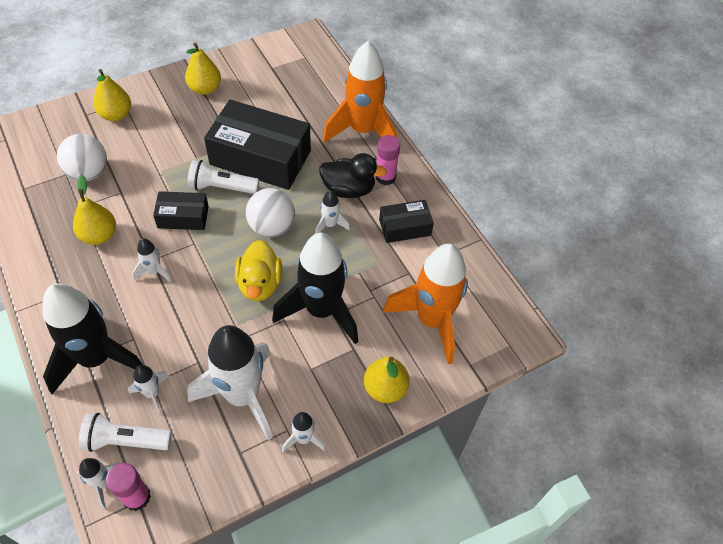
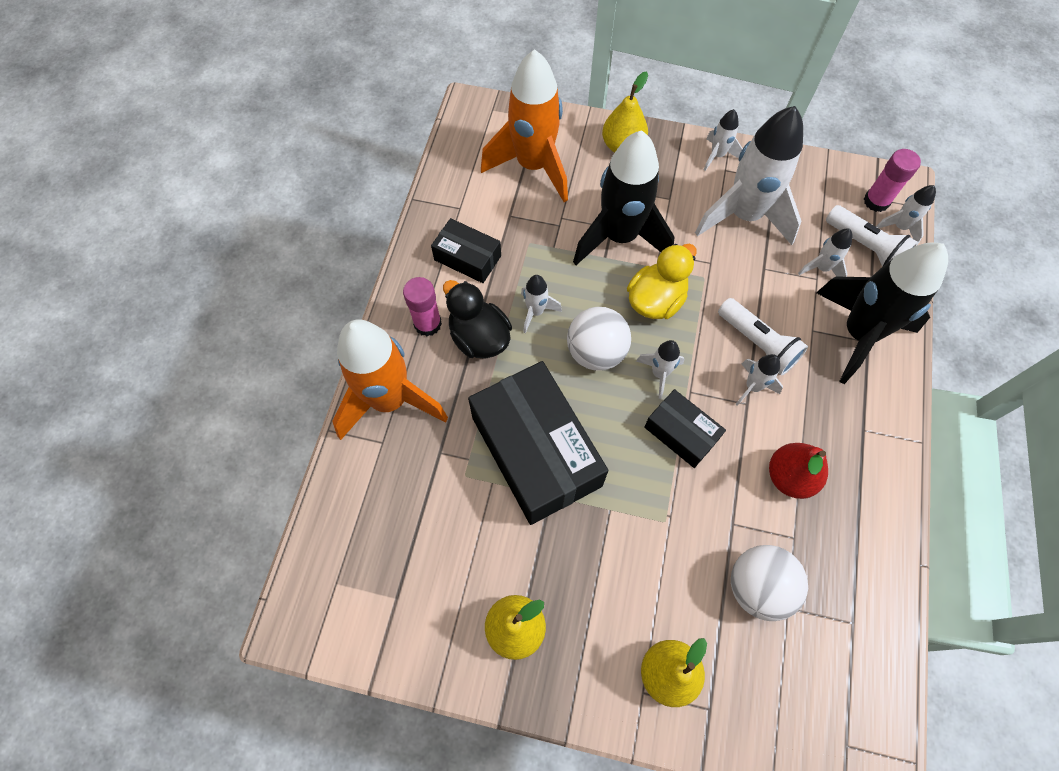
camera: 135 degrees left, 10 degrees up
(99, 235) = (789, 477): yellow pear -> red pear
(221, 187) = (611, 442): white flashlight -> white flashlight (758, 343)
(221, 240) = (659, 373): none -> white rocket

